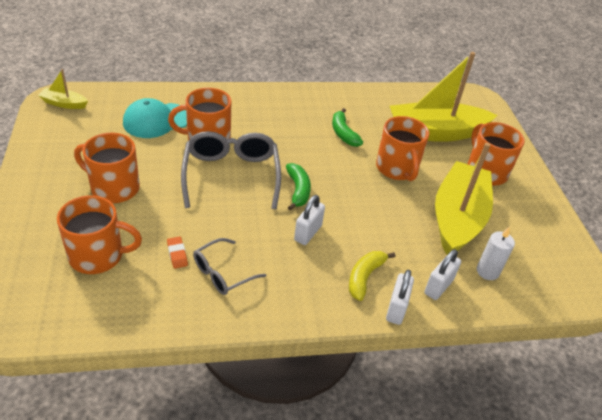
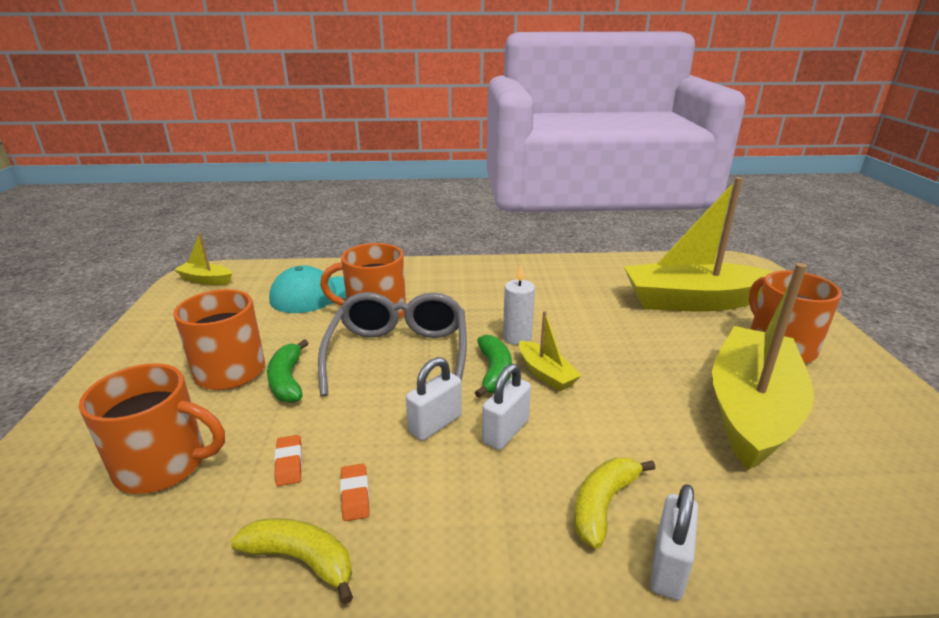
camera: 10 degrees right, 15 degrees down
(200, 309) = (301, 560): none -> yellow banana
(222, 273) = (355, 495): grey glasses -> orange eraser
(332, 192) = (546, 374): none -> yellow boat
(343, 133) = (562, 304): green banana -> green banana (287, 381)
(397, 169) = (642, 344): orange mug -> none
(438, 287) = (742, 524): white padlock -> white padlock (435, 424)
(487, 271) = (829, 497): white candle -> white candle (517, 337)

